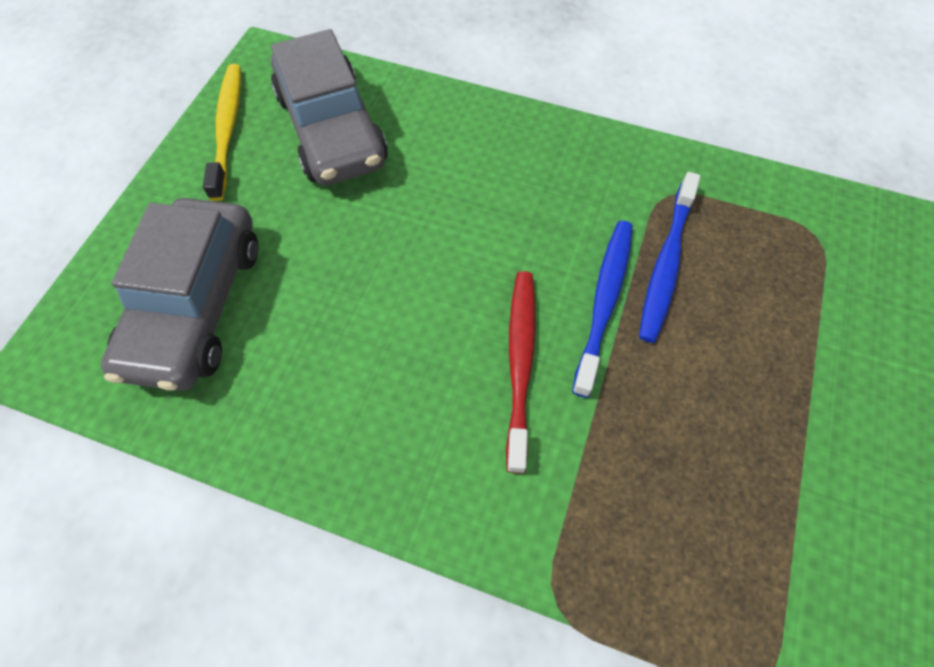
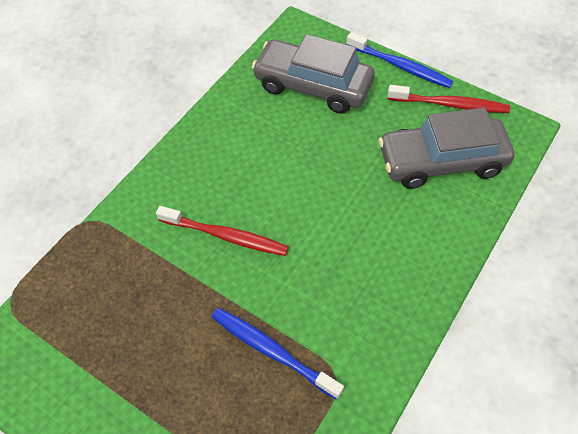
camera: 105 degrees right, 5 degrees down
(227, 129) = (449, 104): yellow toothbrush -> red toothbrush
(604, 302) = (253, 297): blue toothbrush -> blue toothbrush (400, 66)

